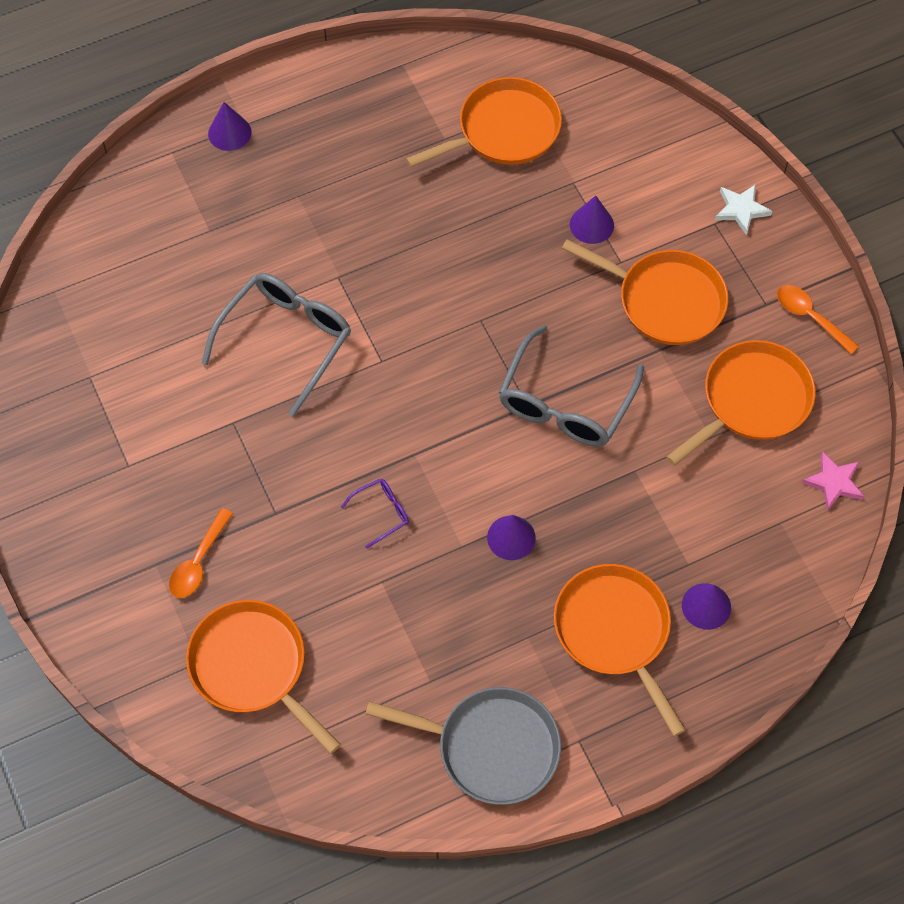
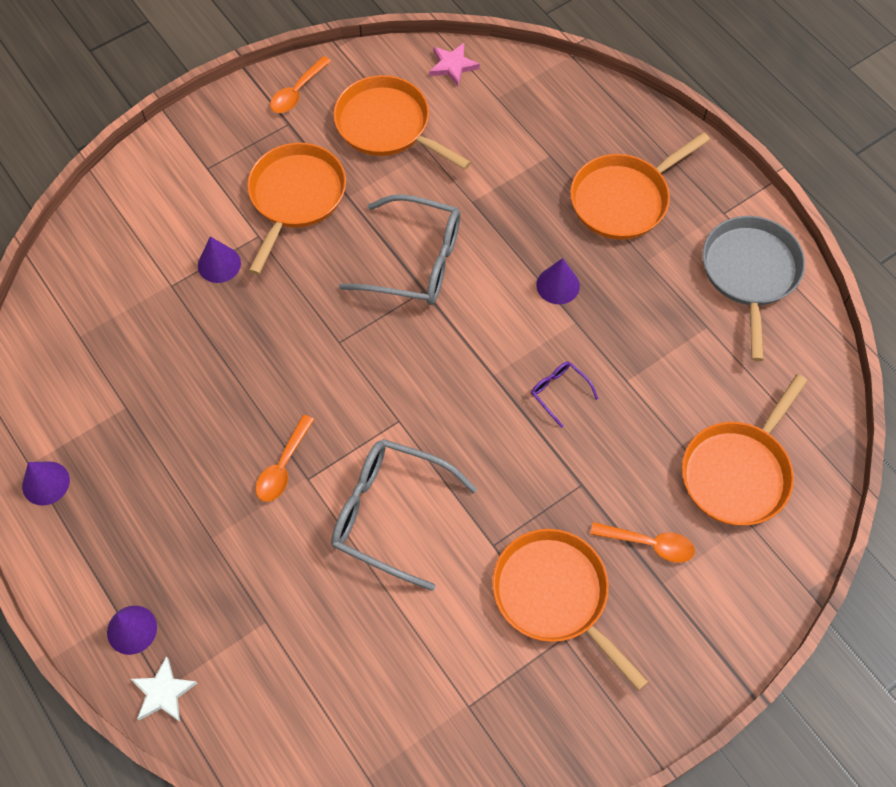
camera: 100 degrees left, 0 degrees up
(355, 258) = (283, 466): none -> orange spoon
(503, 131) = (112, 354): orange pan -> orange pan (554, 595)
(706, 606) = (583, 140): purple cone -> purple cone (46, 483)
(741, 210) = (190, 149): white star -> white star (163, 692)

